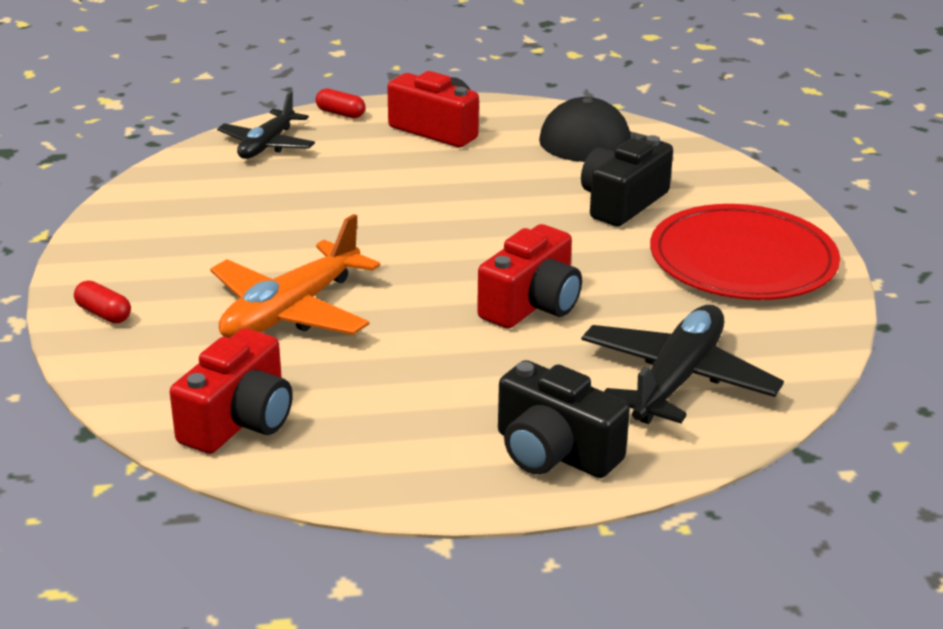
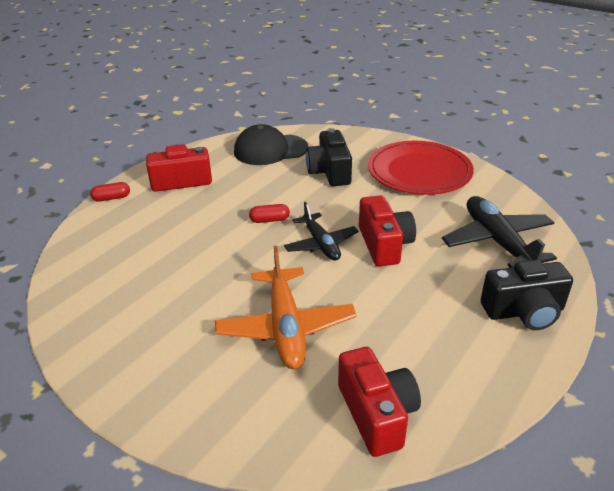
camera: 45 degrees left, 5 degrees up
(104, 314) = (181, 410): red capsule -> red capsule (269, 220)
(267, 145) = (98, 238): black plane -> black plane (321, 244)

